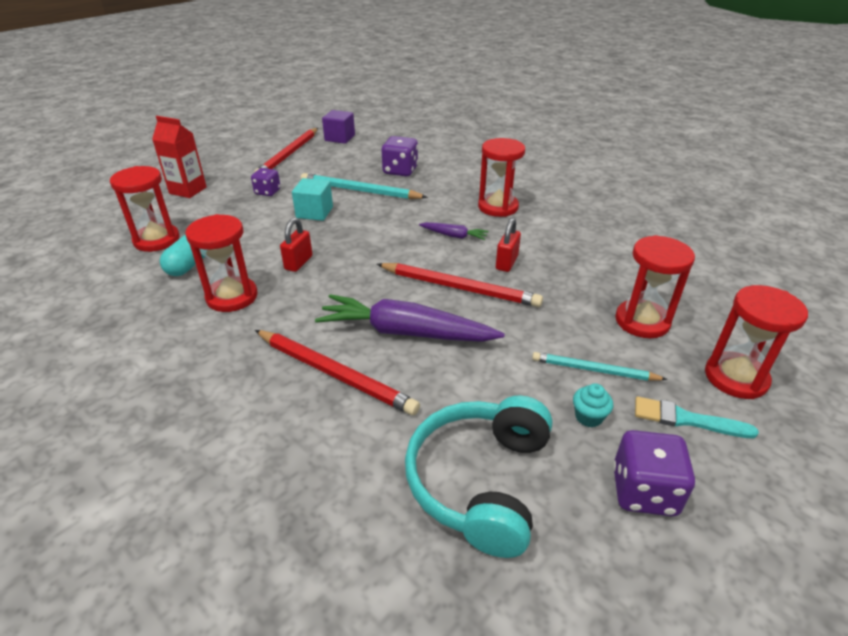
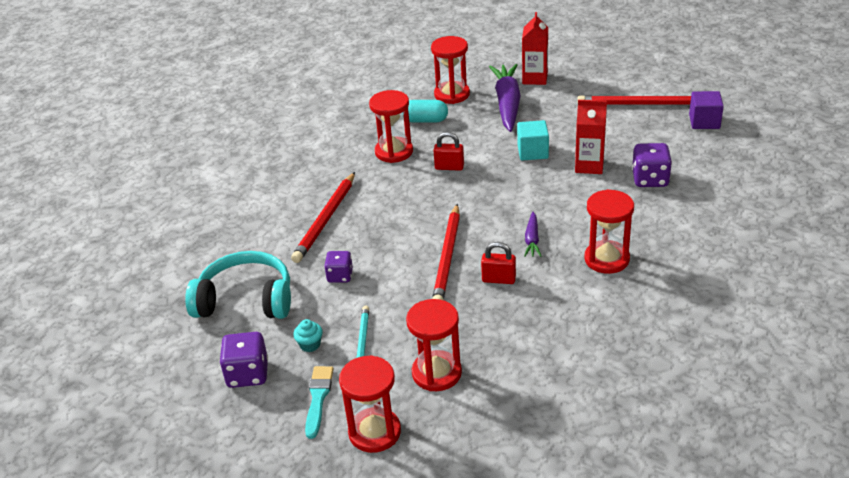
camera: 80 degrees right, 0 degrees up
(267, 192) = (555, 117): purple dice -> purple dice (340, 276)
(360, 191) = (589, 166): turquoise pencil -> red carton
(406, 332) = (378, 241): purple carrot -> purple carrot (507, 104)

